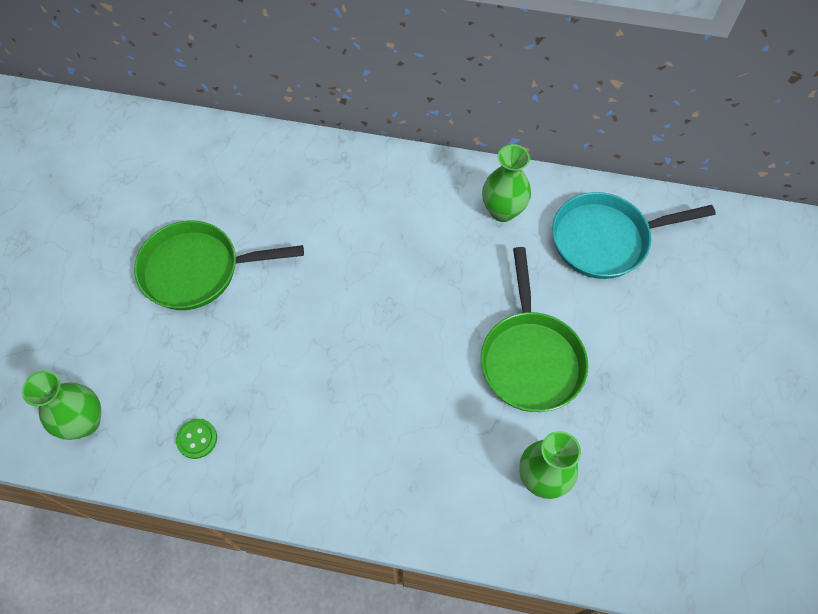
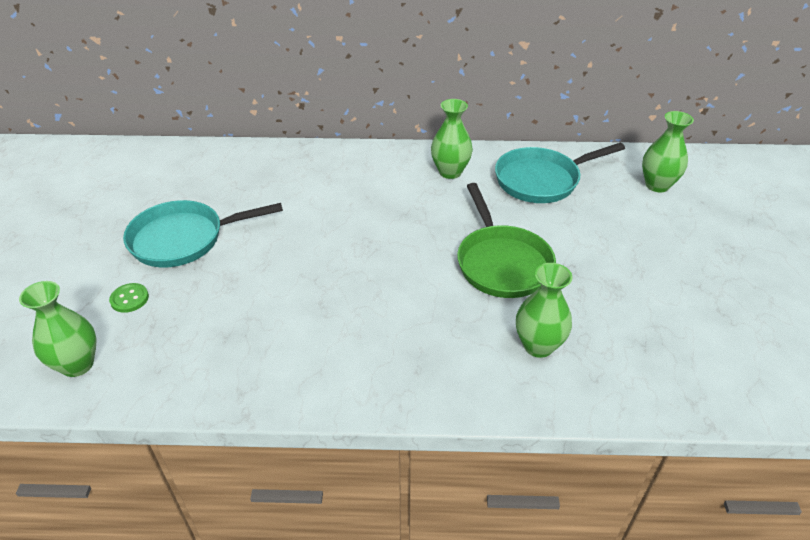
camera: 10 degrees left, 20 degrees down
(197, 270) = (183, 239): green pan -> turquoise pan
(197, 439) = (196, 362): green button -> green button (129, 299)
(740, 268) = (657, 185): none -> green vase

